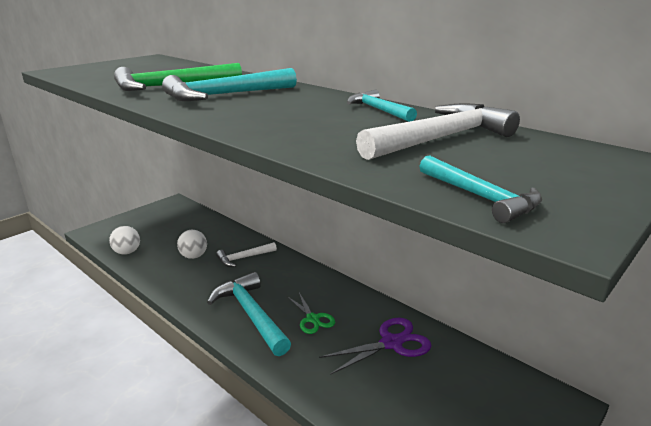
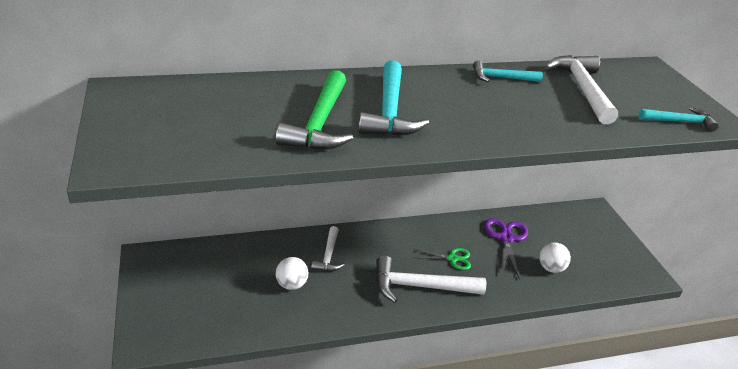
camera: 60 degrees left, 10 degrees up
(127, 252) = (230, 328): white ball -> white ball (551, 268)
(251, 314) = (420, 286): turquoise hammer -> white hammer

